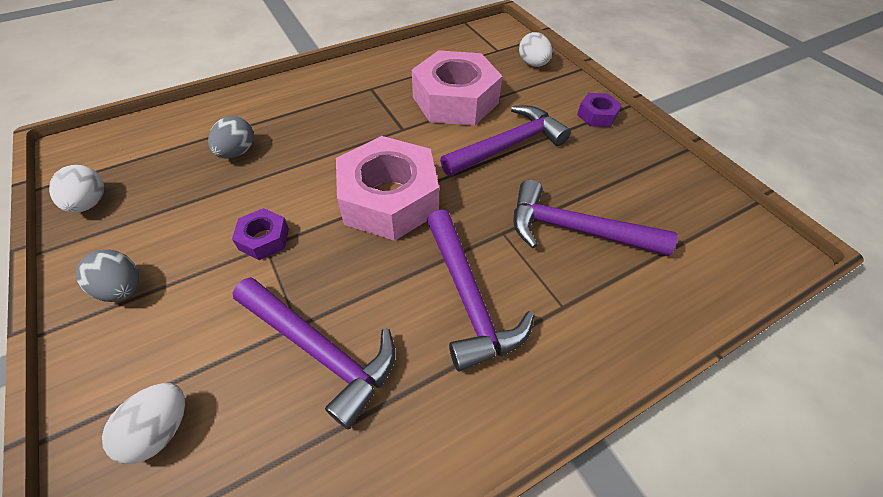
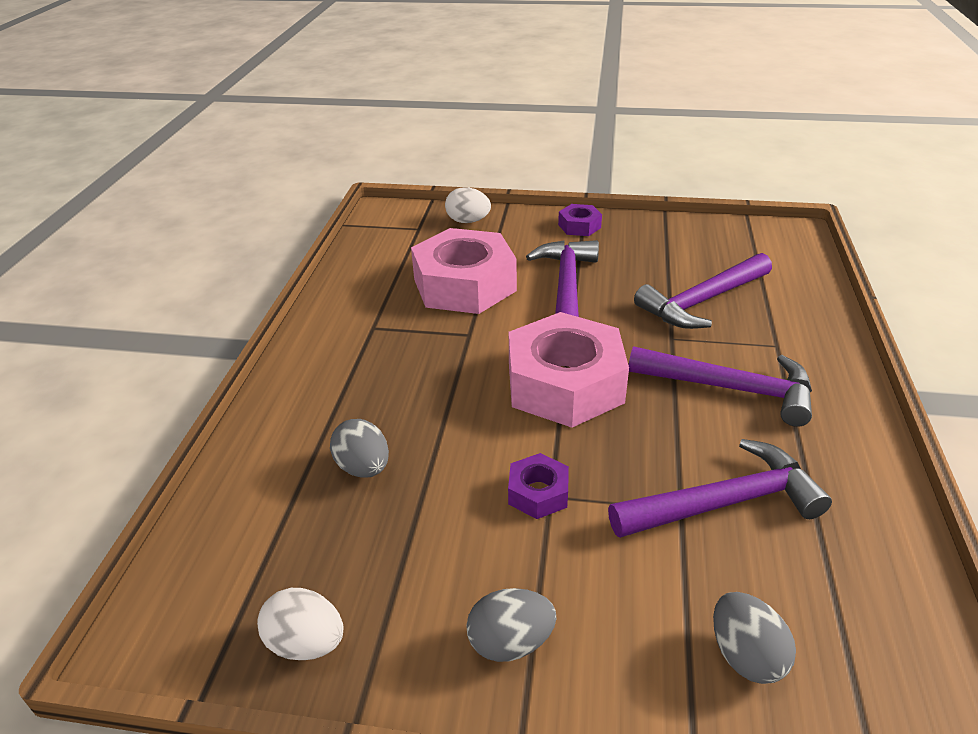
camera: 50 degrees left, 15 degrees down
(161, 430) = (745, 656): white egg -> grey egg

